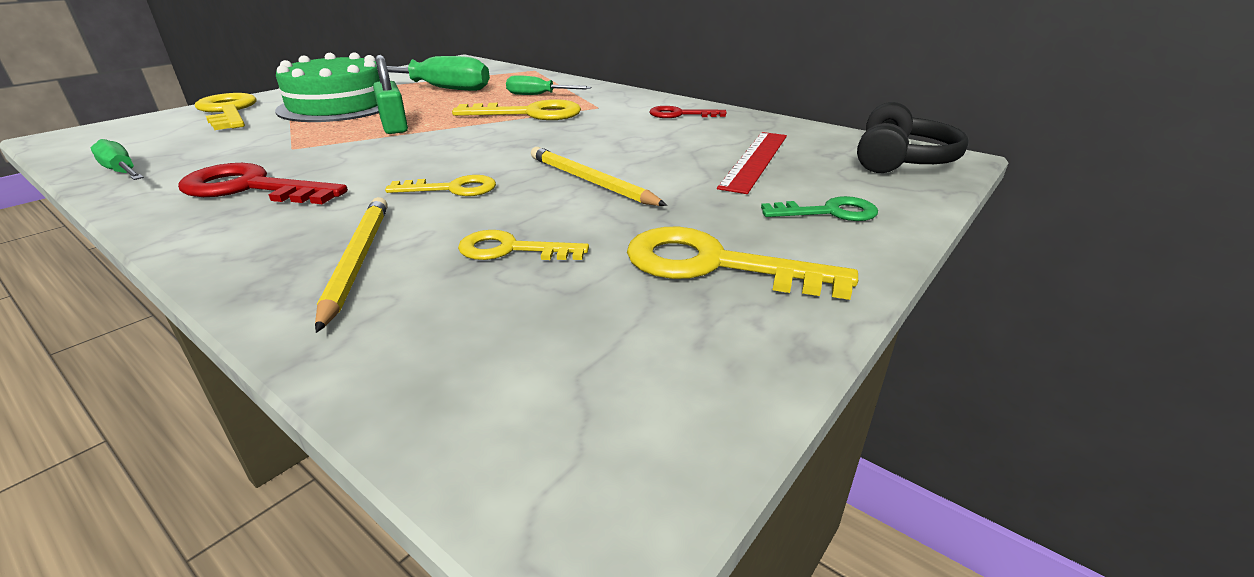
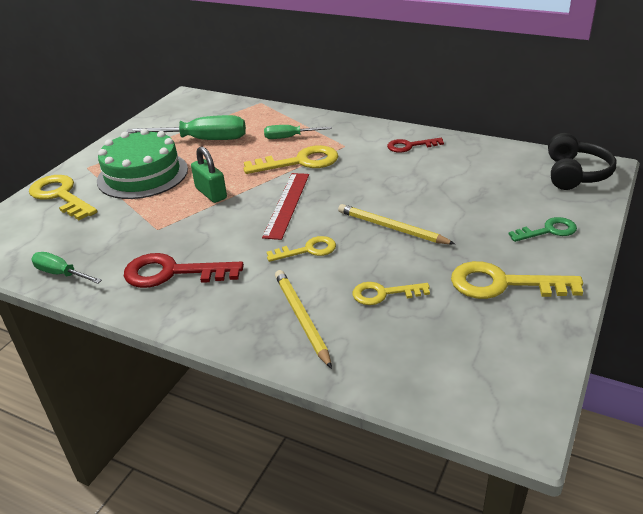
camera: 10 degrees left, 5 degrees up
(755, 160) = (485, 189): red ruler -> red ruler (287, 204)

